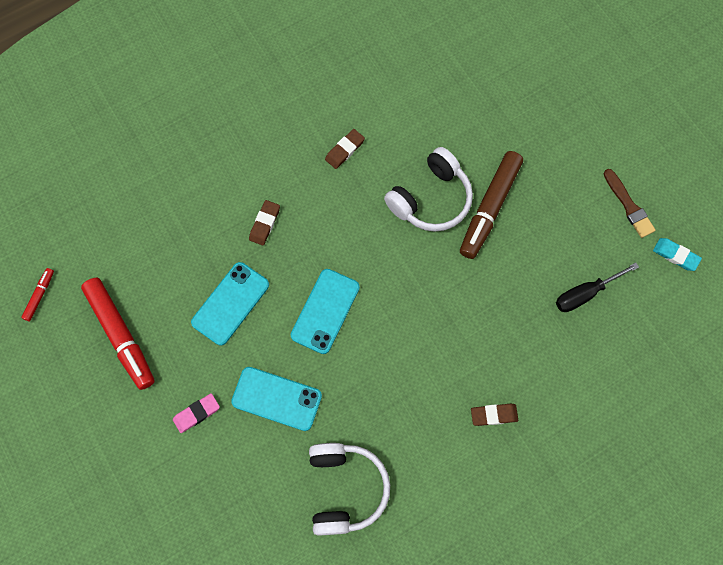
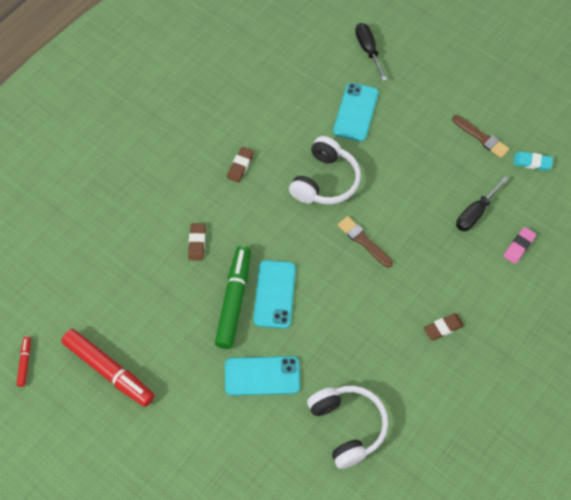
camera: 20 degrees left, 10 degrees down
(196, 413) = (199, 411): pink eraser -> pink eraser (519, 246)
(230, 303) = (193, 314): turquoise phone -> turquoise phone (356, 112)
(279, 303) = (234, 300): none -> green marker
(445, 283) = (363, 241): none -> brown brush
(489, 208) = (375, 173): brown marker -> none
(541, 58) = (368, 50): none -> black screwdriver

